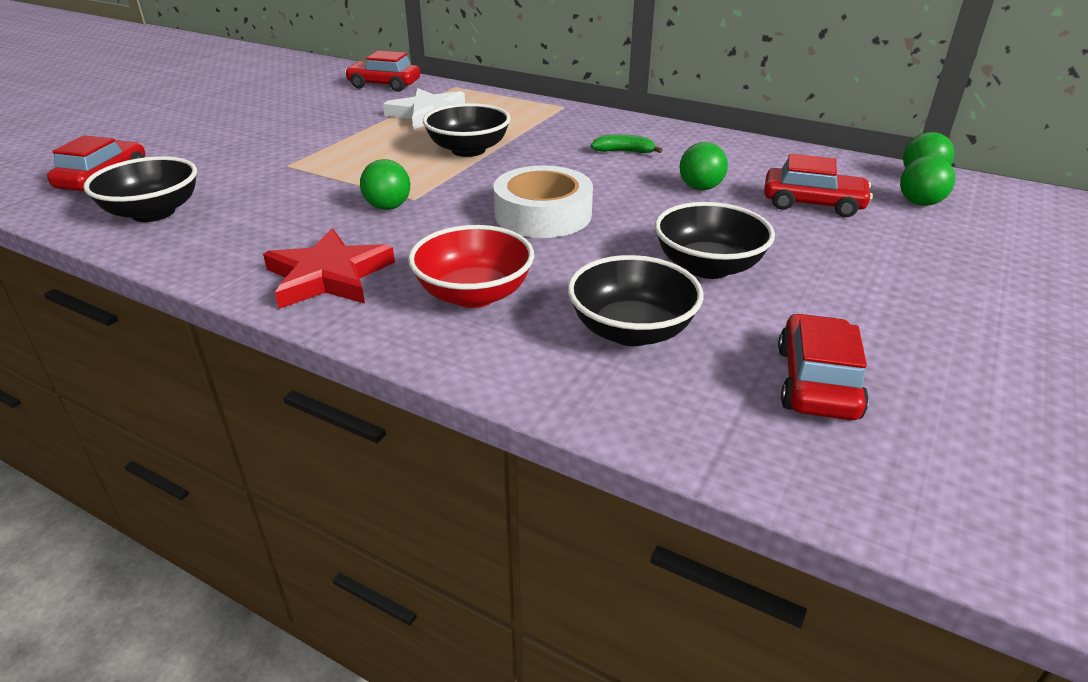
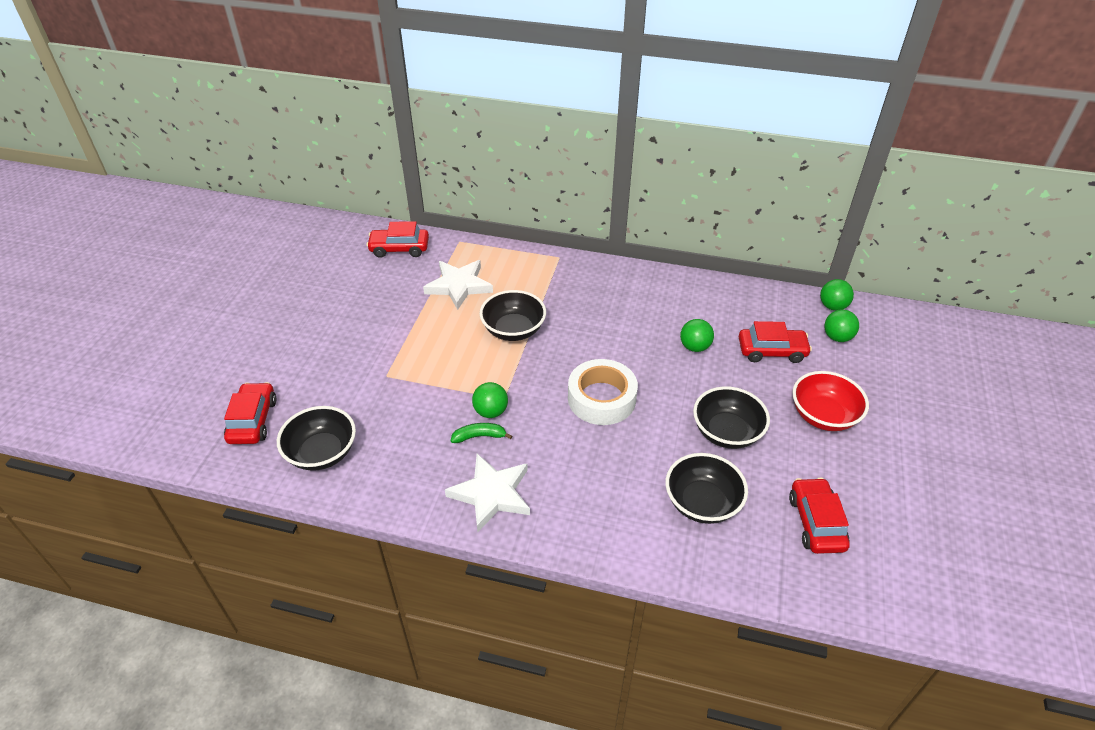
camera: 15 degrees left, 10 degrees up
(328, 276) = (491, 494): red star -> white star
(474, 294) = (594, 491): red bowl -> red bowl (823, 416)
(624, 151) = (627, 311): green banana -> green banana (479, 436)

